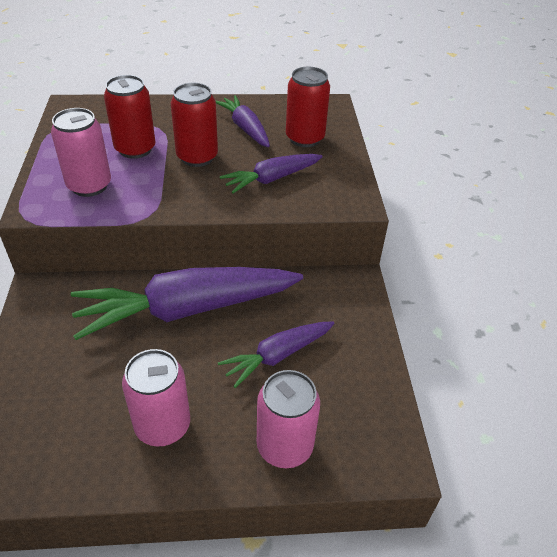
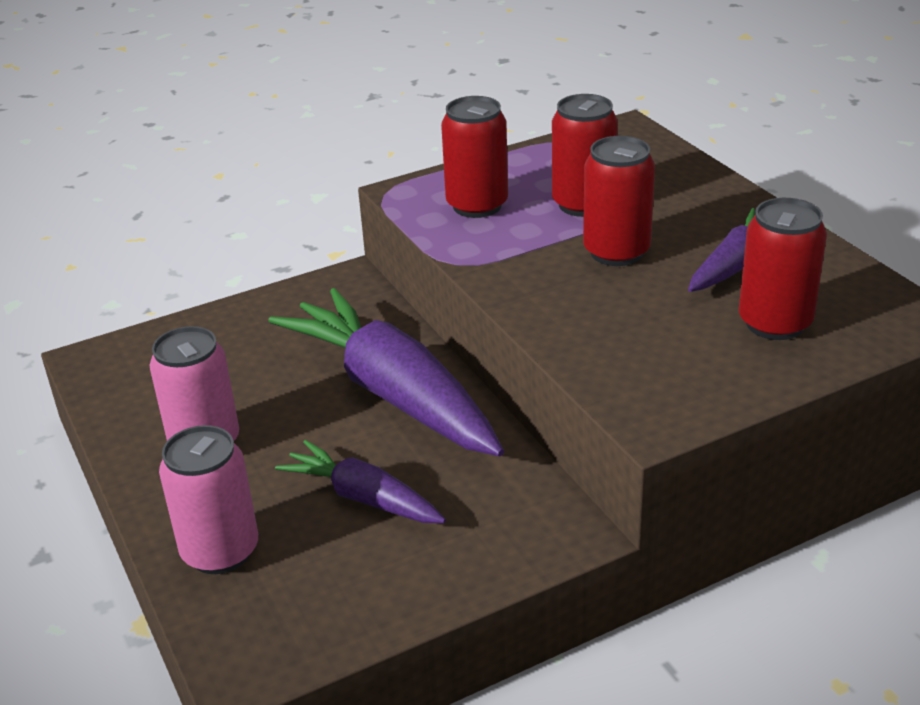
camera: 70 degrees right, 10 degrees down
(89, 186) = (477, 205): pink can -> red can
(271, 179) = (630, 326): purple carrot -> none

